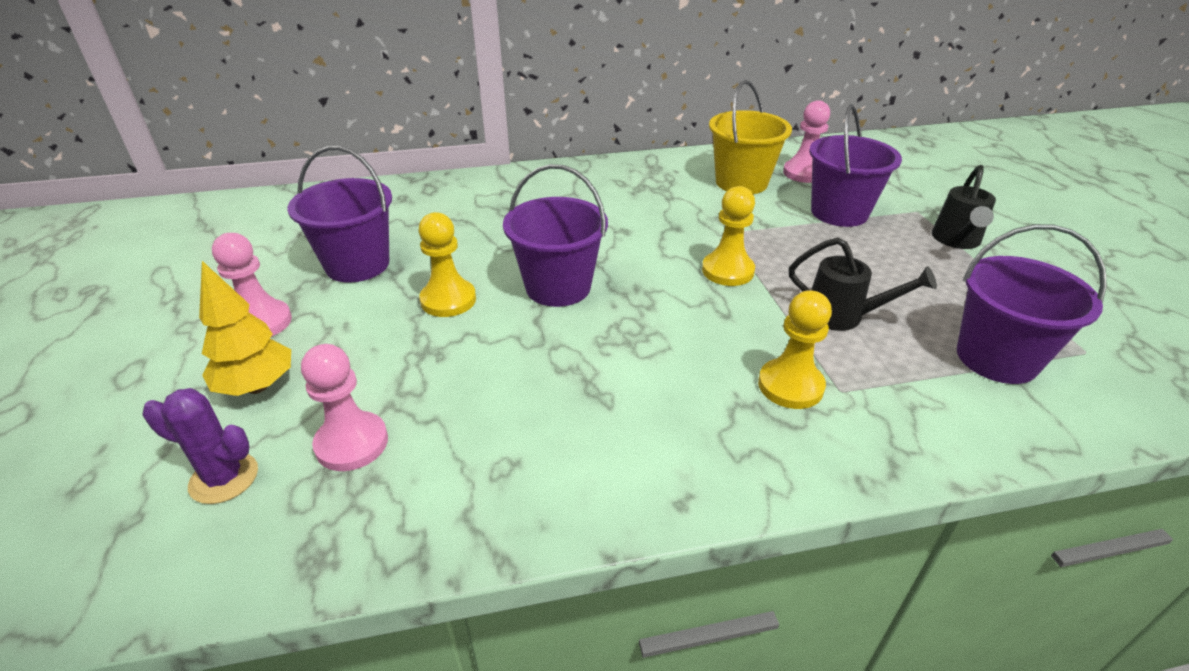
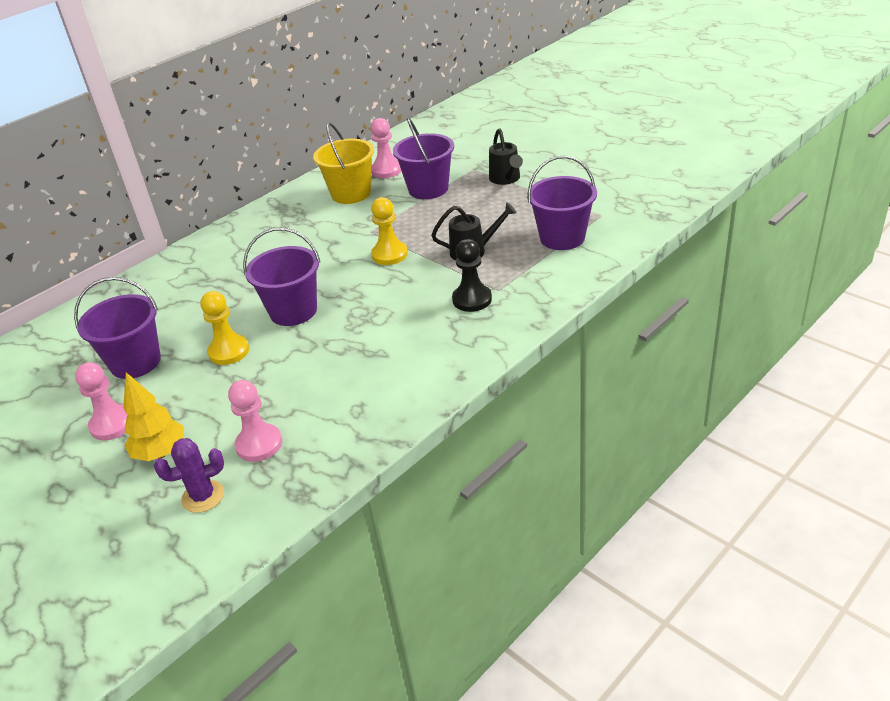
camera: 30 degrees left, 0 degrees up
(790, 386) = (472, 299): yellow pawn -> black pawn

